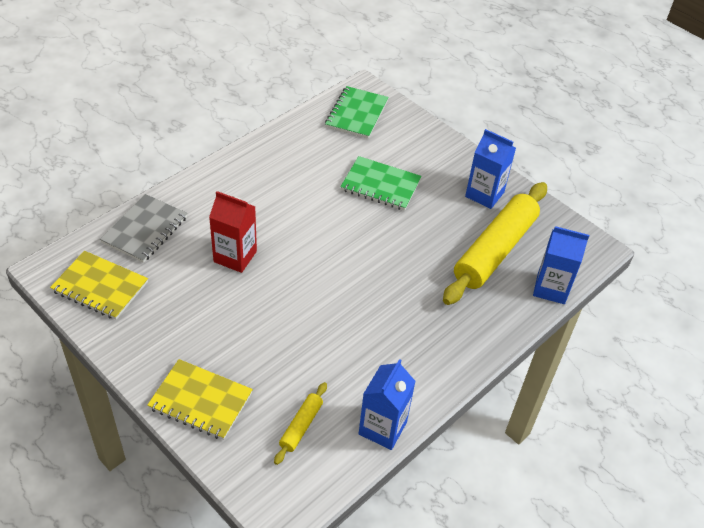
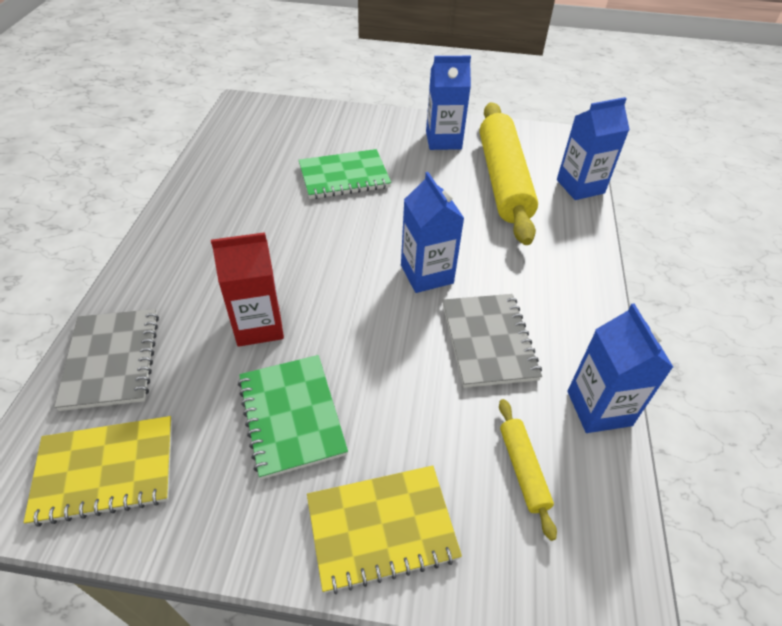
camera: 35 degrees left, 0 degrees up
(357, 114) = (257, 127): green notebook -> green notebook (292, 416)
(358, 349) = (488, 341): none -> grey notebook
(365, 285) = (426, 274): none -> blue carton

